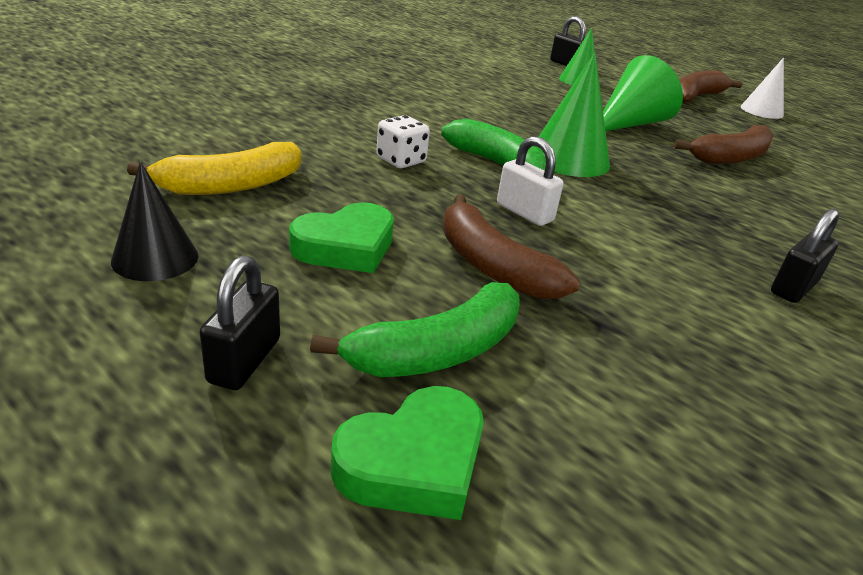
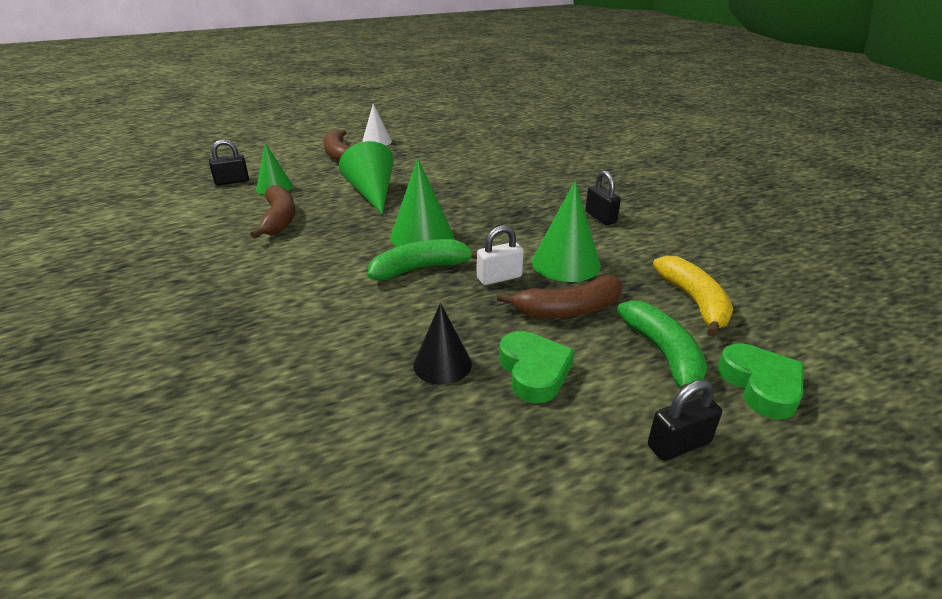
camera: 65 degrees left, 0 degrees up
(155, 258) = (536, 489): black cone -> black cone (442, 364)
(231, 185) = (407, 426): yellow banana -> yellow banana (694, 302)
(244, 360) = (678, 444): black padlock -> black padlock turned 60 degrees counterclockwise
(401, 160) = (393, 314): white dice -> none
(610, 259) = (566, 263): none -> green cone
(730, 157) = (443, 178): brown banana -> brown banana (279, 219)

